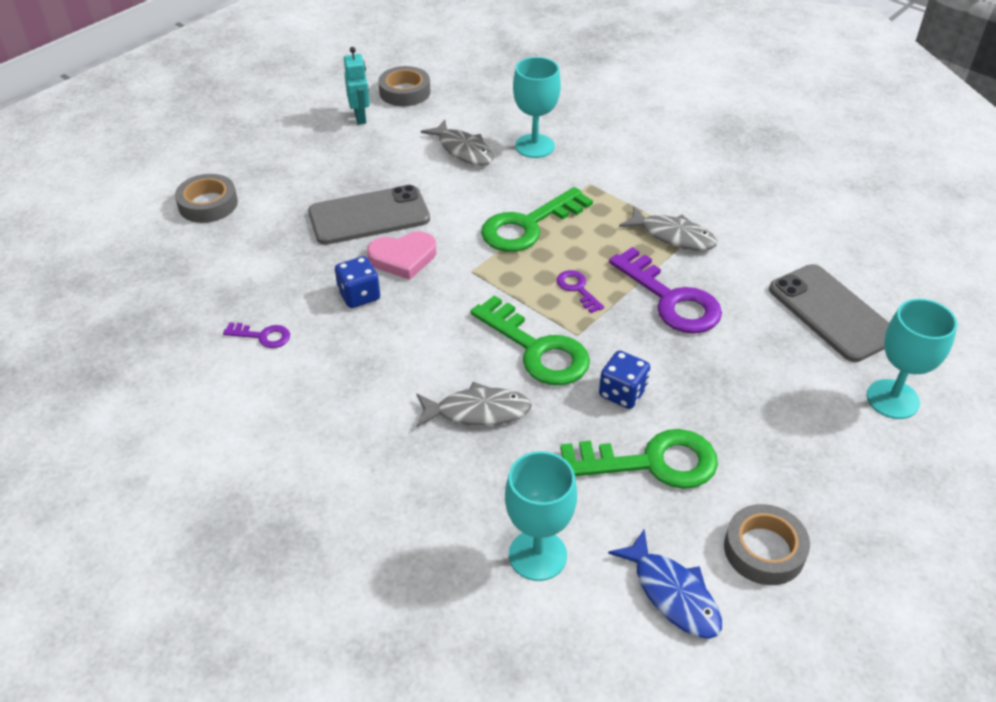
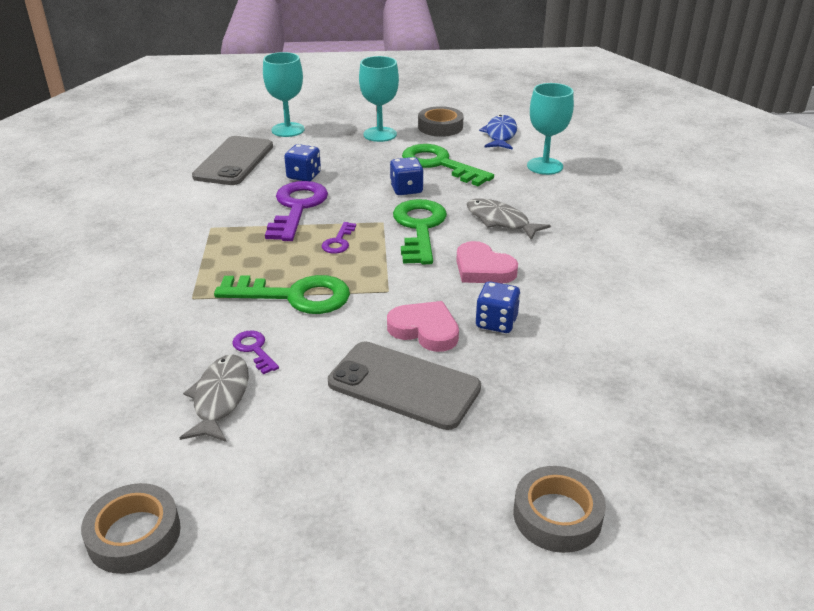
camera: 135 degrees left, 10 degrees down
(263, 336) = (607, 336): purple key -> purple key (254, 349)
(360, 117) = (242, 529): turquoise robot -> none
(426, 340) = (483, 269): none -> pink heart
(534, 146) = (159, 358): turquoise goblet -> turquoise goblet (380, 134)
(673, 236) = (221, 234): grey fish -> none
(739, 341) = (304, 176): none -> blue dice

